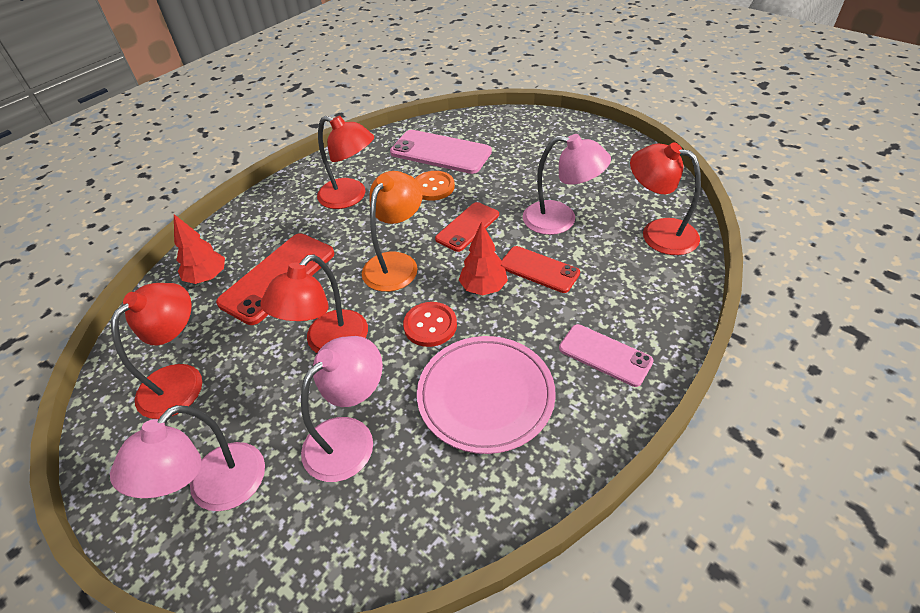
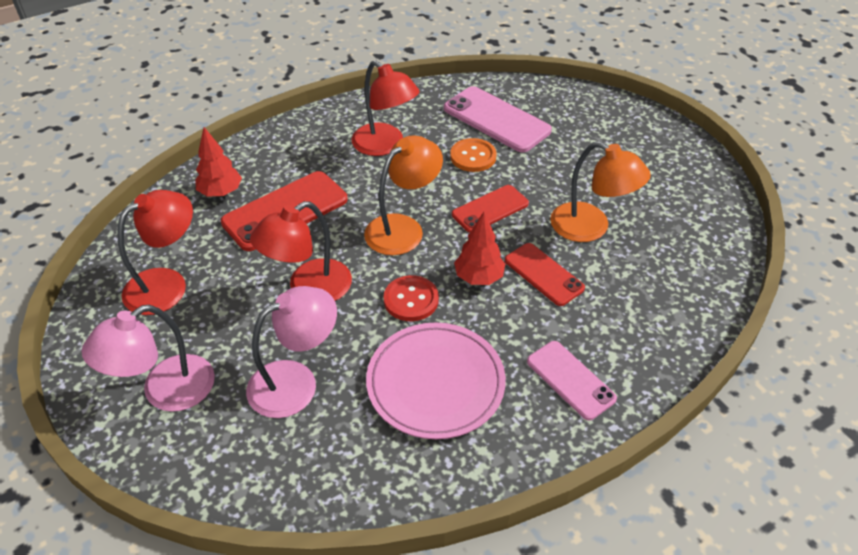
camera: 15 degrees right, 0 degrees up
(560, 220) = (590, 228): pink lamp -> orange lamp
(658, 233) = (690, 270): red lamp -> none

